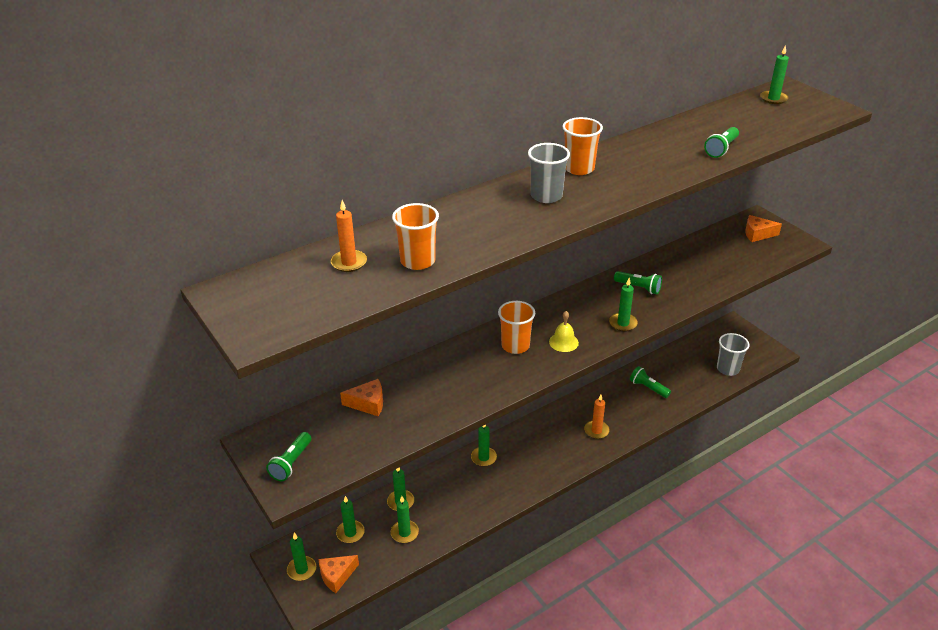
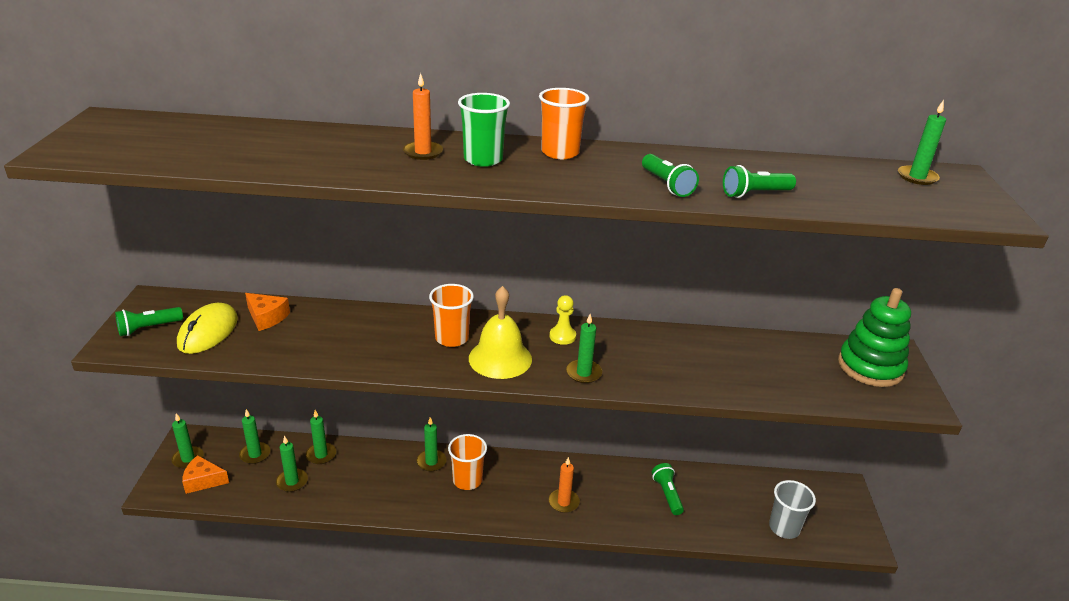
camera: 35 degrees right, 5 degrees down
(342, 438) = (208, 332): none -> yellow mouse
(349, 263) = (223, 137): orange candle -> orange candle (423, 152)
(417, 261) = (273, 157): orange cup -> orange cup (467, 480)
(546, 196) = (483, 159): grey cup -> green cup
(563, 342) = (500, 358): yellow bell -> yellow bell, size x1.76
(579, 306) = (562, 336): none -> yellow pawn
(638, 288) = (648, 351): green flashlight -> green flashlight (666, 185)
(757, 234) = (870, 367): orange cheese -> green stacking toy

